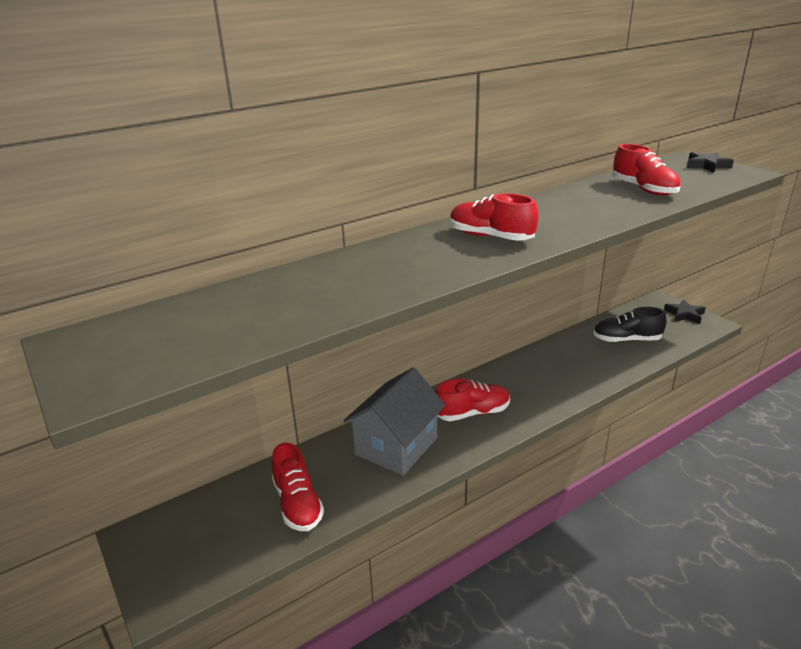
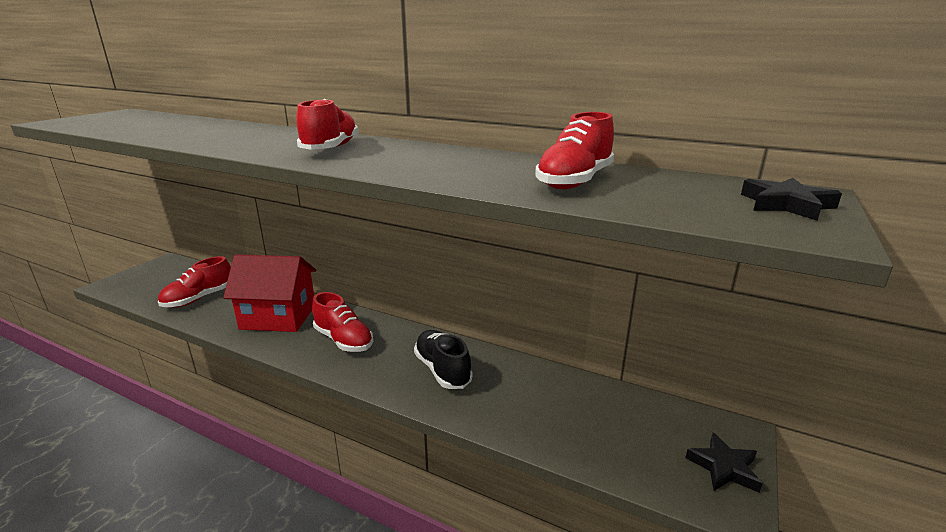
camera: 60 degrees right, 5 degrees down
(396, 446) = (278, 317): grey house -> red house
(626, 340) = (578, 416): black shoe -> black shoe (442, 370)

